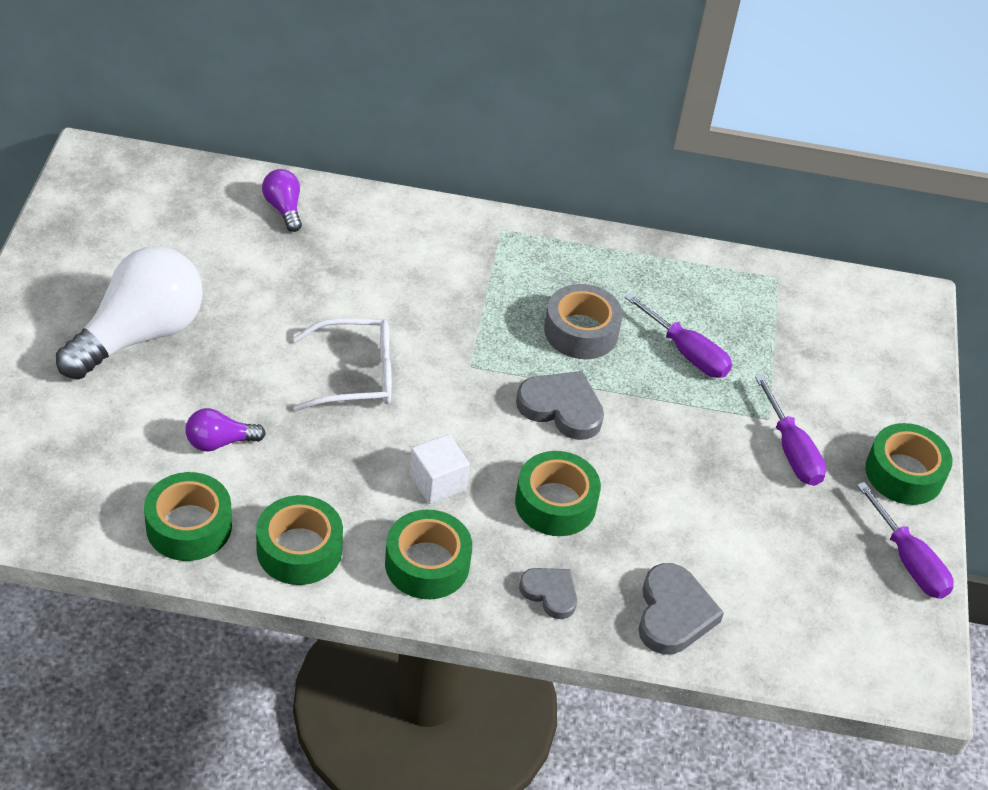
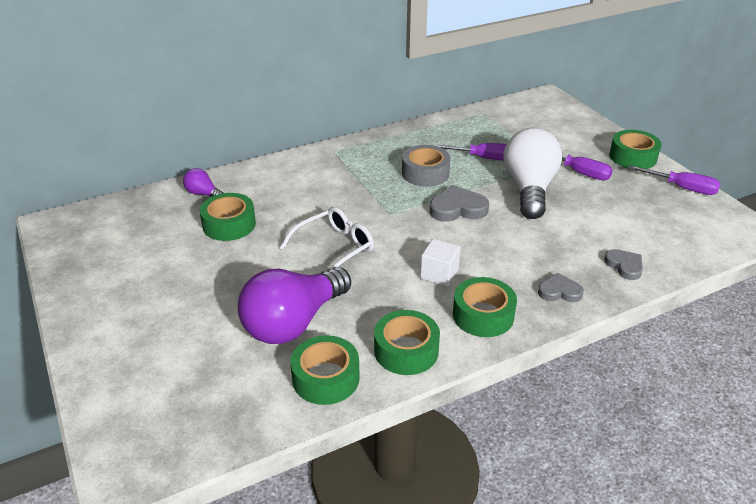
camera: 30 degrees left, 10 degrees down
(139, 335) = (180, 295): white light bulb -> white light bulb (529, 189)
(219, 442) = (293, 322): purple light bulb -> purple light bulb, size x2.21
(555, 503) = (508, 250): green tape -> green tape (229, 225)
(673, 614) = (624, 266): grey heart -> grey heart, size x0.64

